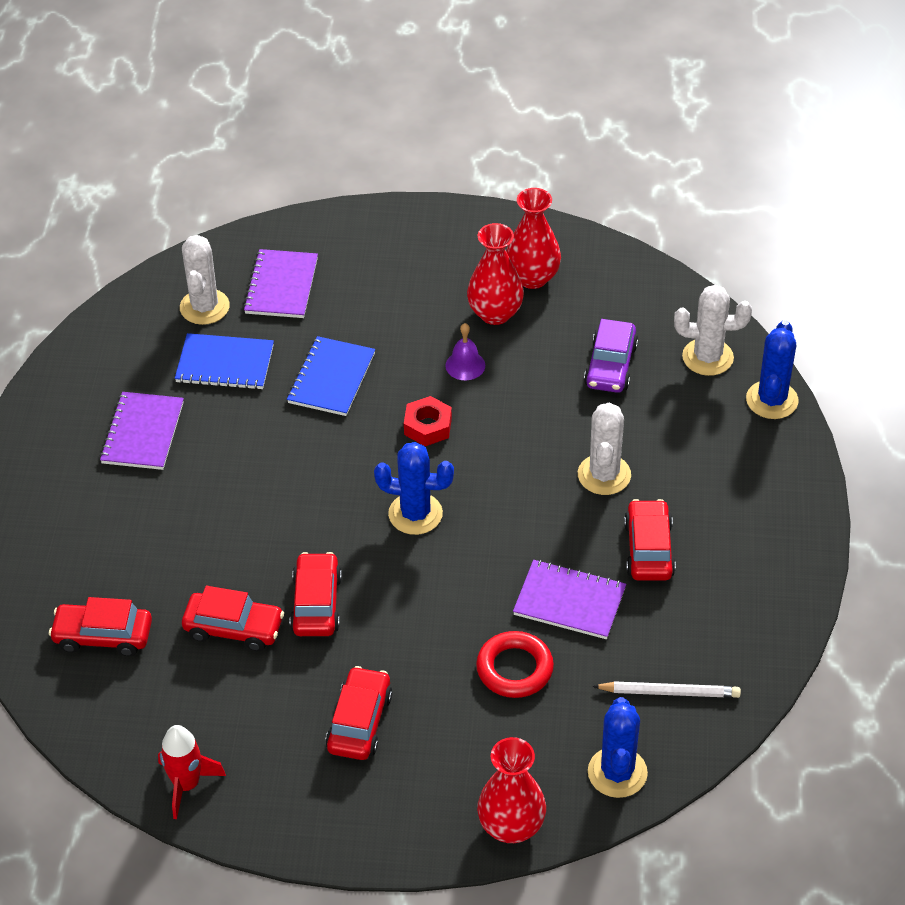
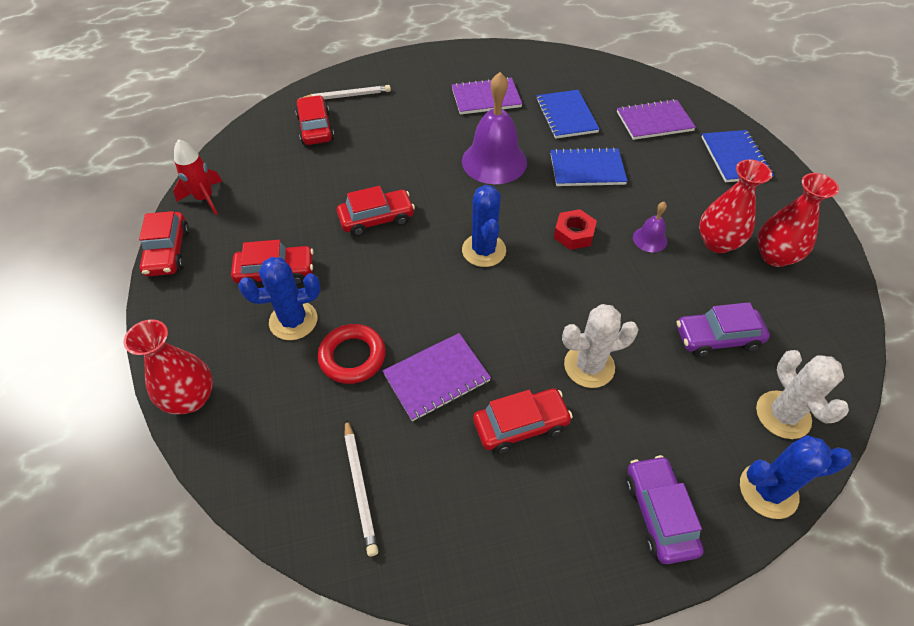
camera: 70 degrees right, 5 degrees up
(49, 585) = (347, 96): none -> white pencil
(204, 307) = (609, 93): white cactus -> none
(234, 628) = (341, 184): red car -> red car (168, 252)
(272, 461) = (494, 161): none -> purple bell
(379, 243) = (735, 158): none -> blue notebook
(569, 601) = (436, 377): purple notebook -> purple notebook turned 60 degrees clockwise
(617, 772) = (259, 466): blue cactus -> blue cactus (293, 320)
(767, 480) = (659, 513): none -> purple car

